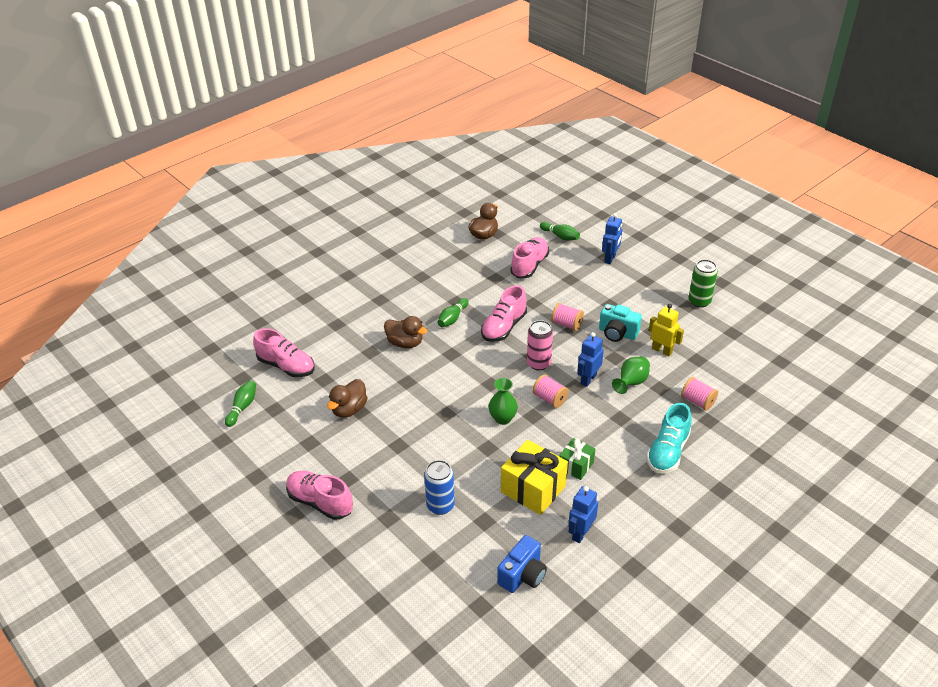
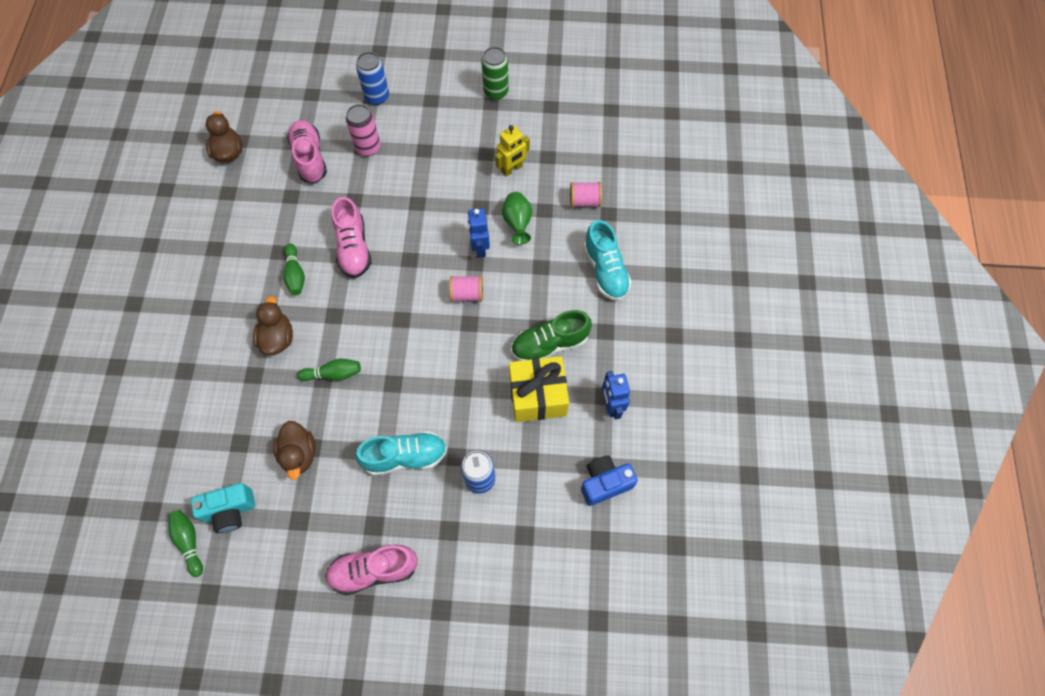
camera: 45 degrees left, 25 degrees up
(286, 366) = (184, 460): pink shoe -> none
(405, 343) = (277, 338): brown duck -> brown duck turned 75 degrees counterclockwise
(408, 457) = (405, 457): none -> turquoise shoe
(502, 418) = (447, 347): green vase -> none
(522, 575) = (605, 483): blue camera -> blue camera turned 105 degrees counterclockwise
(538, 363) = (422, 264): pink can -> pink can (368, 147)
(560, 236) = (306, 101): green bowling pin -> green bowling pin (333, 374)
(567, 324) = (407, 201): pink spool -> none
(576, 466) = (549, 344): green gift -> green shoe
(610, 258) = (377, 96): blue robot -> blue can
(617, 333) = (459, 178): turquoise camera -> turquoise camera (230, 511)
(662, 350) = (512, 169): yellow robot -> yellow robot turned 150 degrees clockwise

